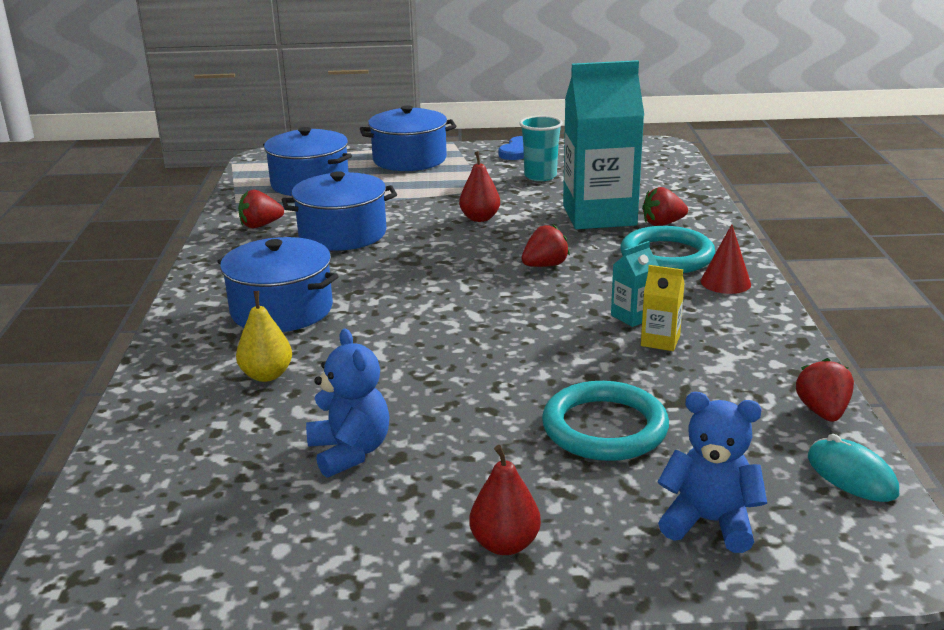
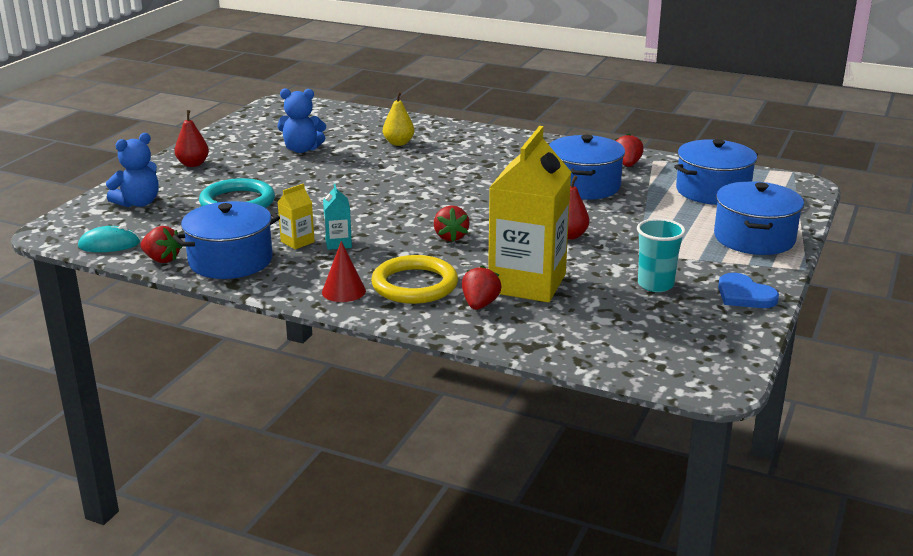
camera: 115 degrees right, 0 degrees up
(282, 309) = (475, 155): blue pot -> blue pot (230, 261)
(599, 215) = (527, 283): turquoise carton -> yellow carton
(666, 256) = (414, 285): turquoise ring -> yellow ring

